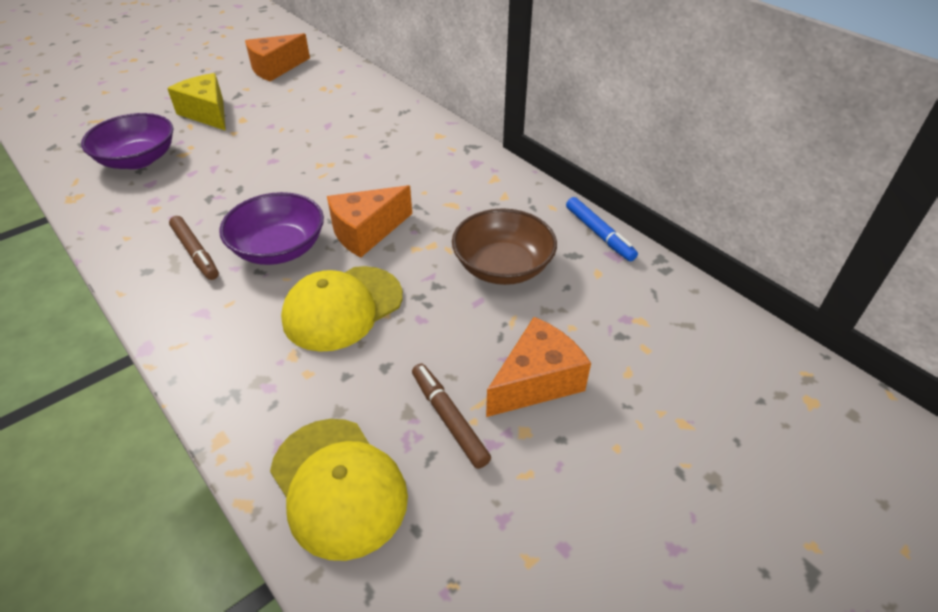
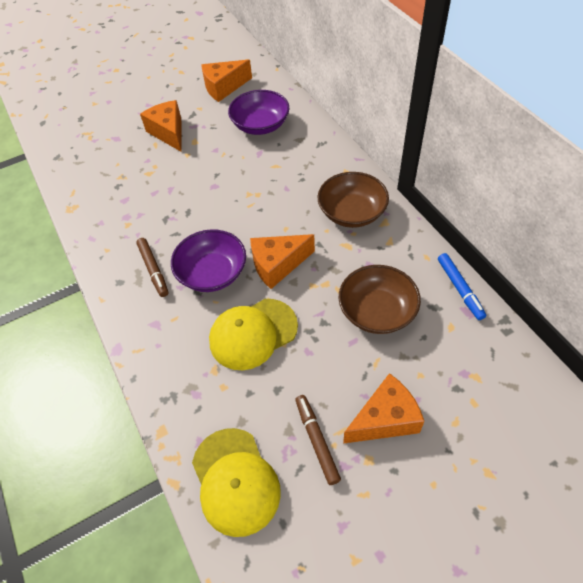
camera: 15 degrees right, 10 degrees up
(138, 159) = (117, 176): purple bowl -> purple bowl (260, 125)
(207, 113) = (168, 132): yellow cheese -> orange cheese
(452, 172) = (352, 212): none -> brown bowl

